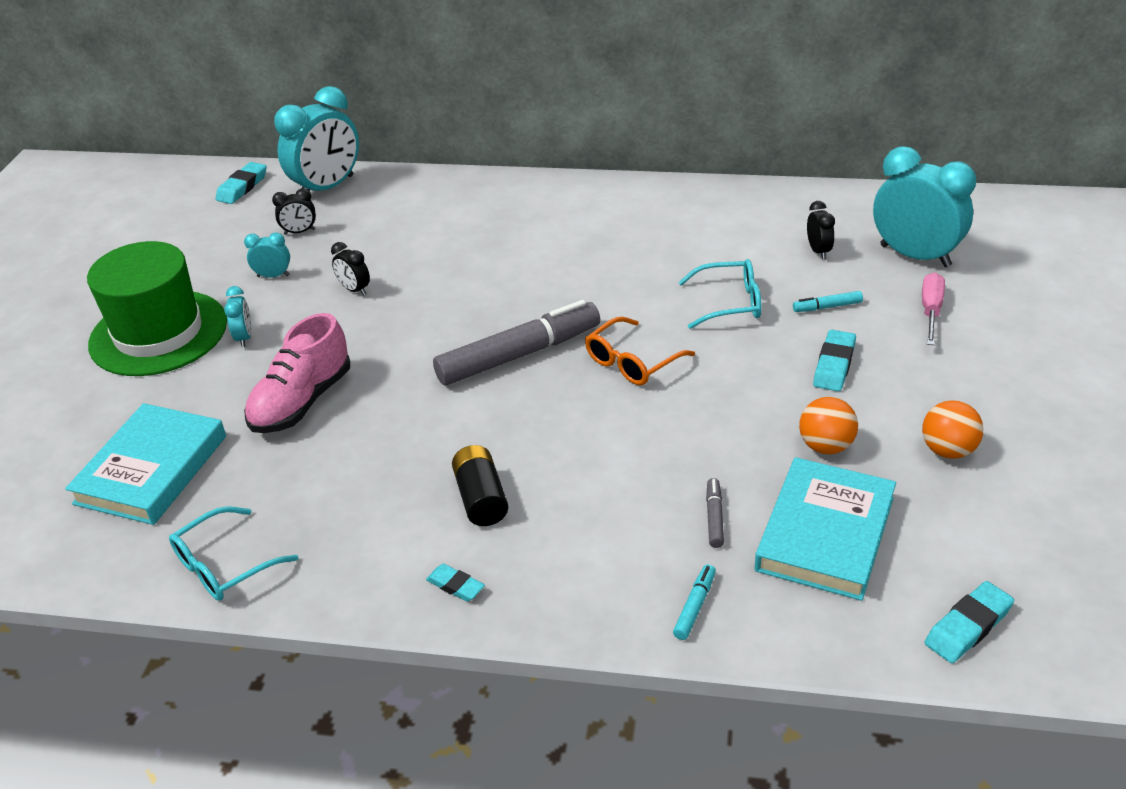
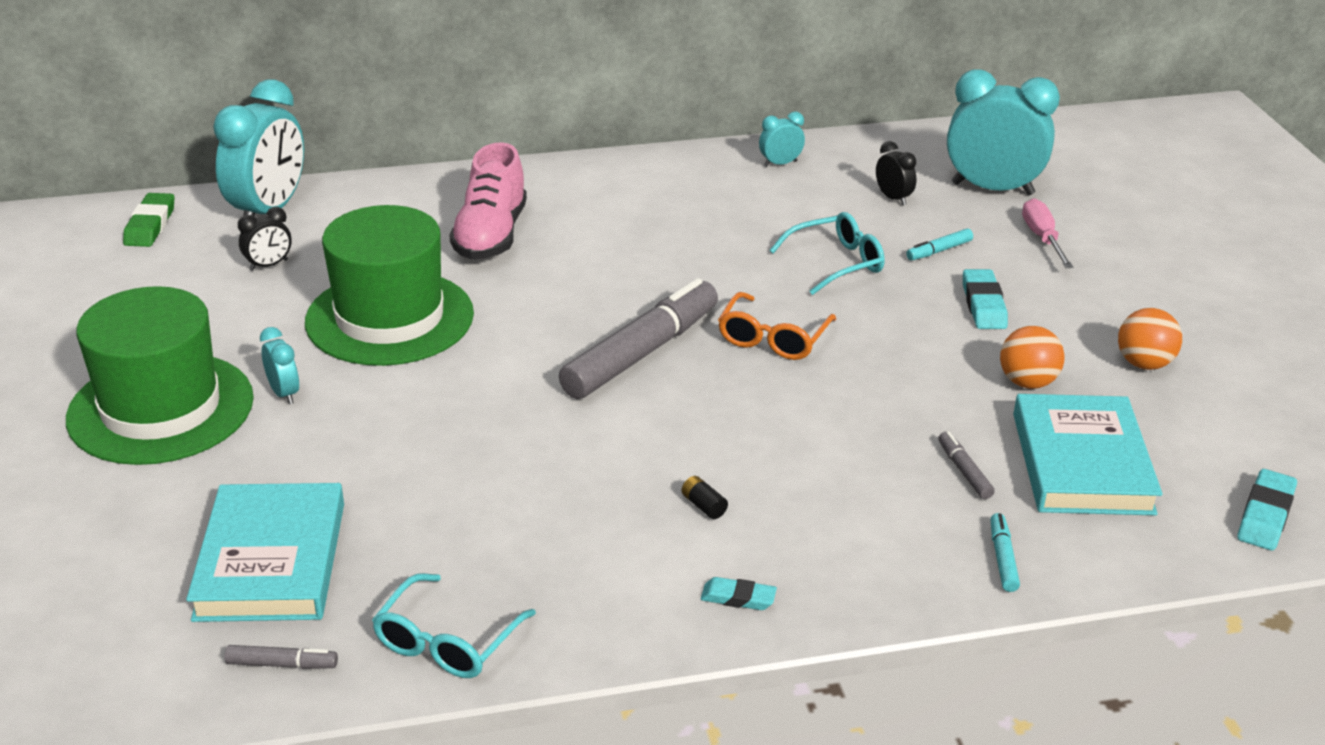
camera: 25 degrees left, 5 degrees down
(107, 553) = (282, 664): none -> grey marker
(242, 187) = (150, 225): turquoise eraser -> green eraser
(273, 276) = (270, 319): turquoise clock -> turquoise clock (780, 164)
(302, 402) = (413, 449): pink shoe -> pink shoe (491, 235)
(354, 290) = (389, 318): black clock -> green hat
(481, 498) = (703, 506): black battery -> black battery, size x0.50

